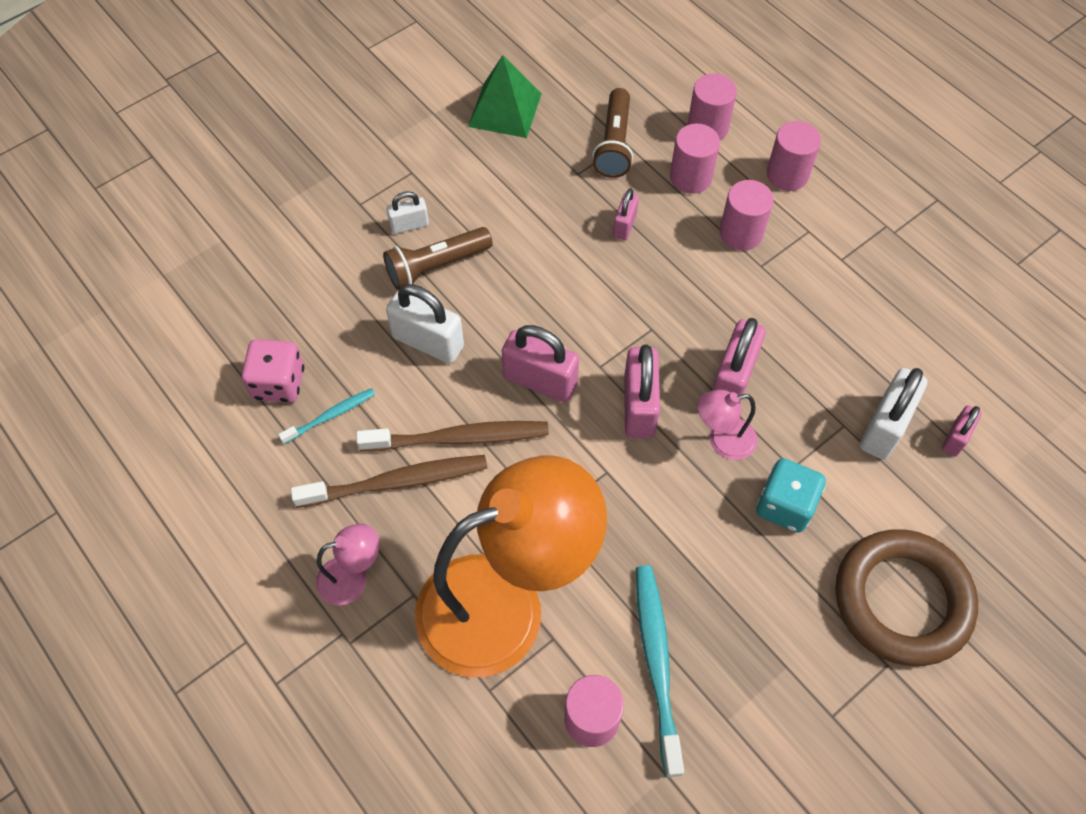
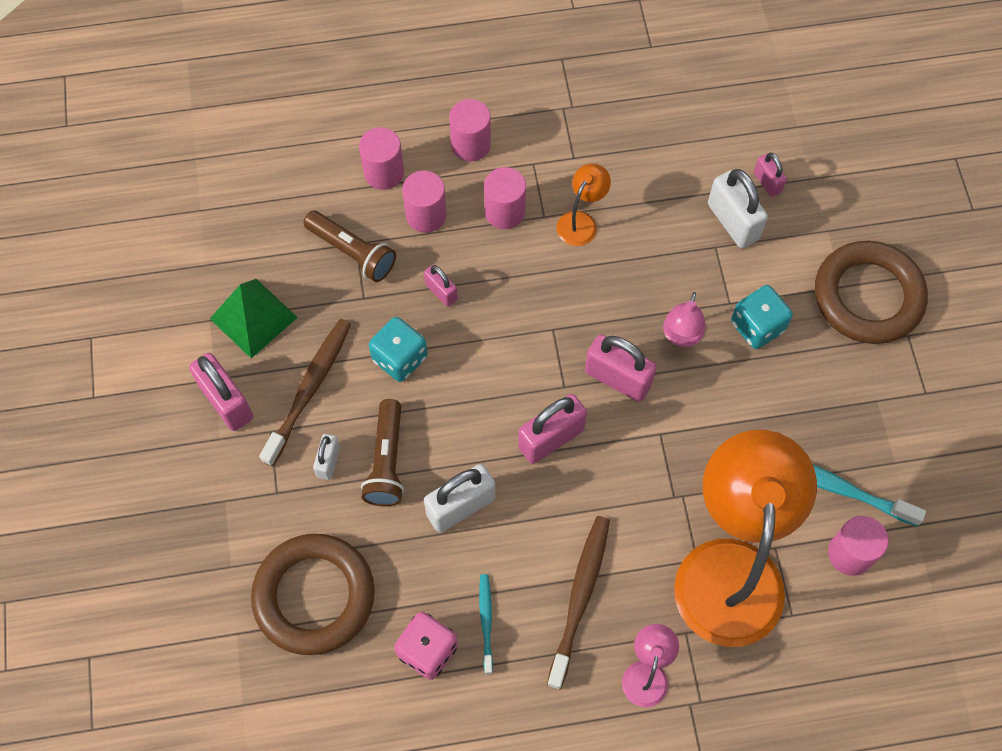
camera: 60 degrees left, 5 degrees up
(283, 276) = (314, 596): none -> brown ring
(458, 438) = (567, 529): brown toothbrush -> brown toothbrush (309, 390)
(539, 227) = (400, 358): none -> turquoise dice
(732, 380) = (633, 298): pink padlock -> pink padlock (226, 402)
(779, 297) = (581, 222): none -> orange lamp

